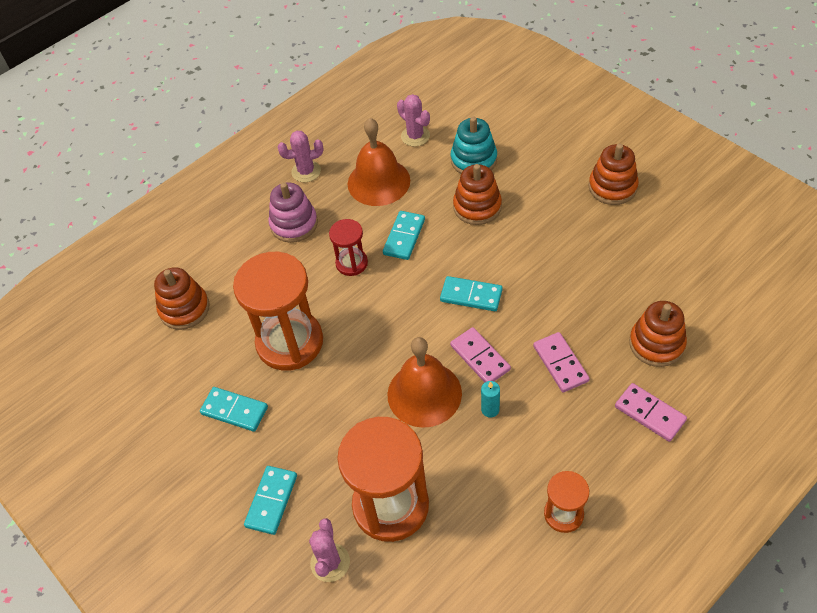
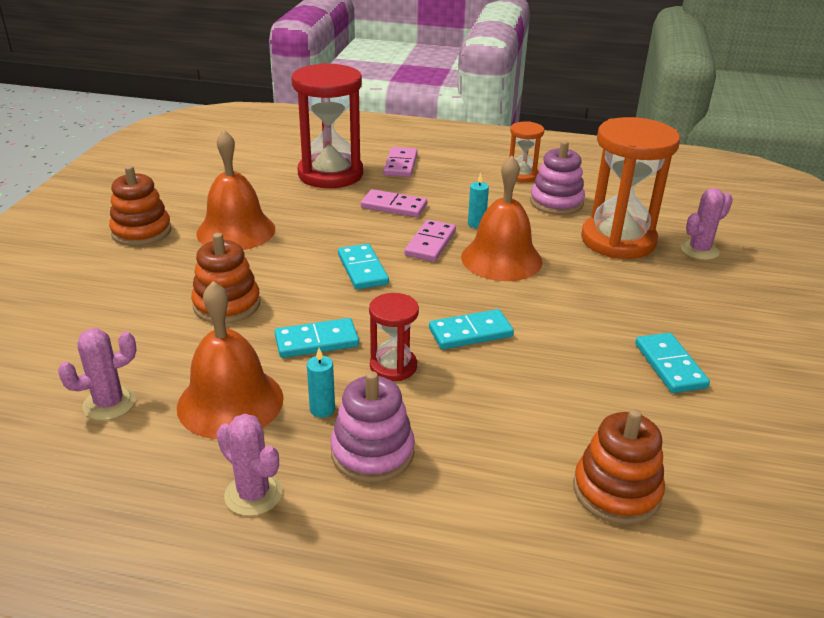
camera: 130 degrees left, 20 degrees down
(271, 501) = (706, 299): turquoise domino -> turquoise domino (470, 333)
(290, 342) = (548, 365): orange hourglass -> none
(342, 217) = (322, 409): none -> turquoise candle
(415, 136) = (109, 403): pink cactus -> pink cactus turned 45 degrees clockwise
(473, 160) = (139, 333): turquoise stacking toy -> none
(488, 504) = (556, 202): none -> pink stacking toy
(560, 363) = (394, 206): pink domino -> pink domino turned 75 degrees clockwise
(580, 241) = (236, 231): none -> orange bell
(656, 344) = (330, 174): orange stacking toy -> red hourglass

